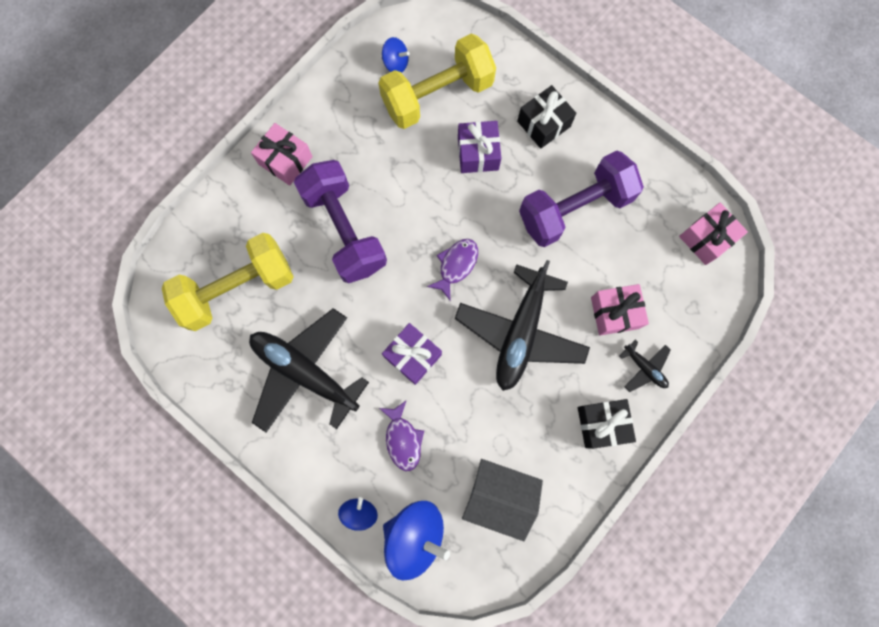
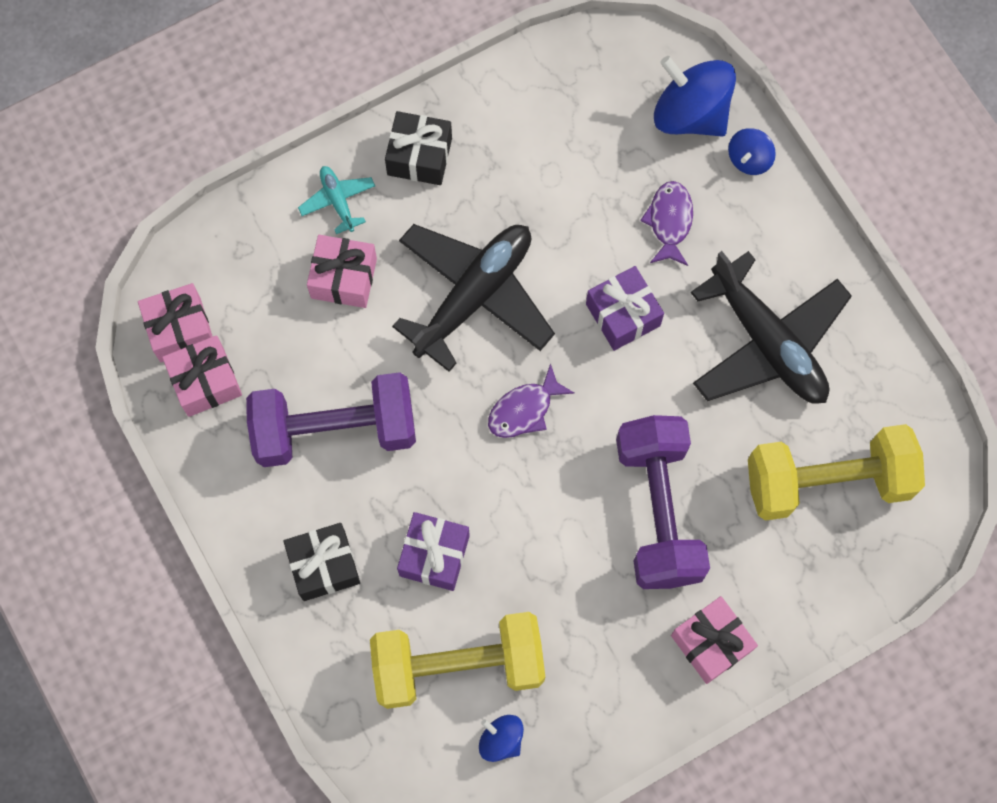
camera: 160 degrees left, 5 degrees down
(499, 496) = (576, 121): grey house -> none
(644, 368) = (338, 201): black plane -> turquoise plane
(672, 210) = (205, 382): none -> pink gift

